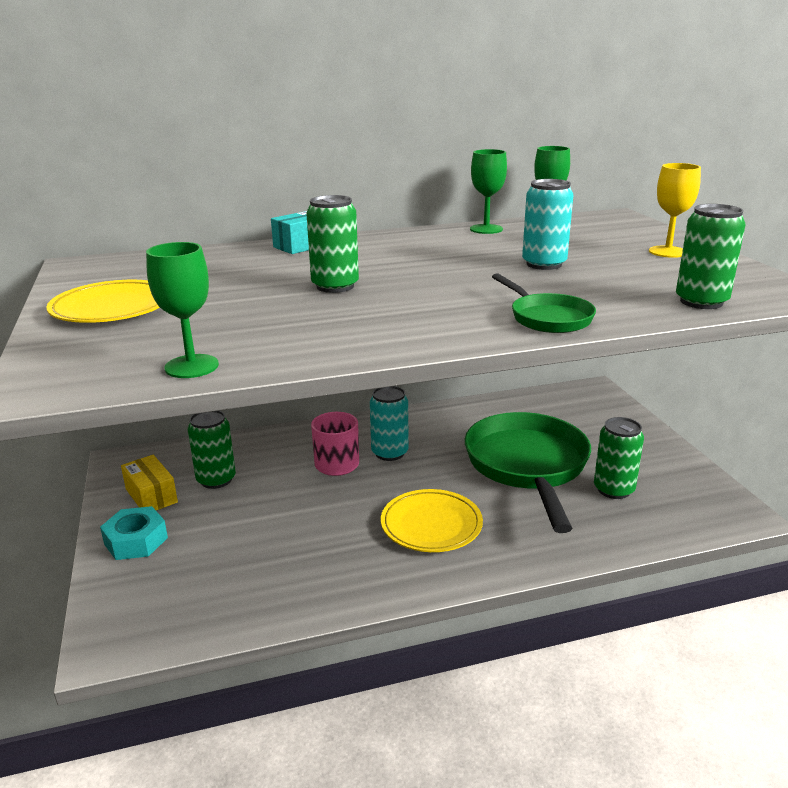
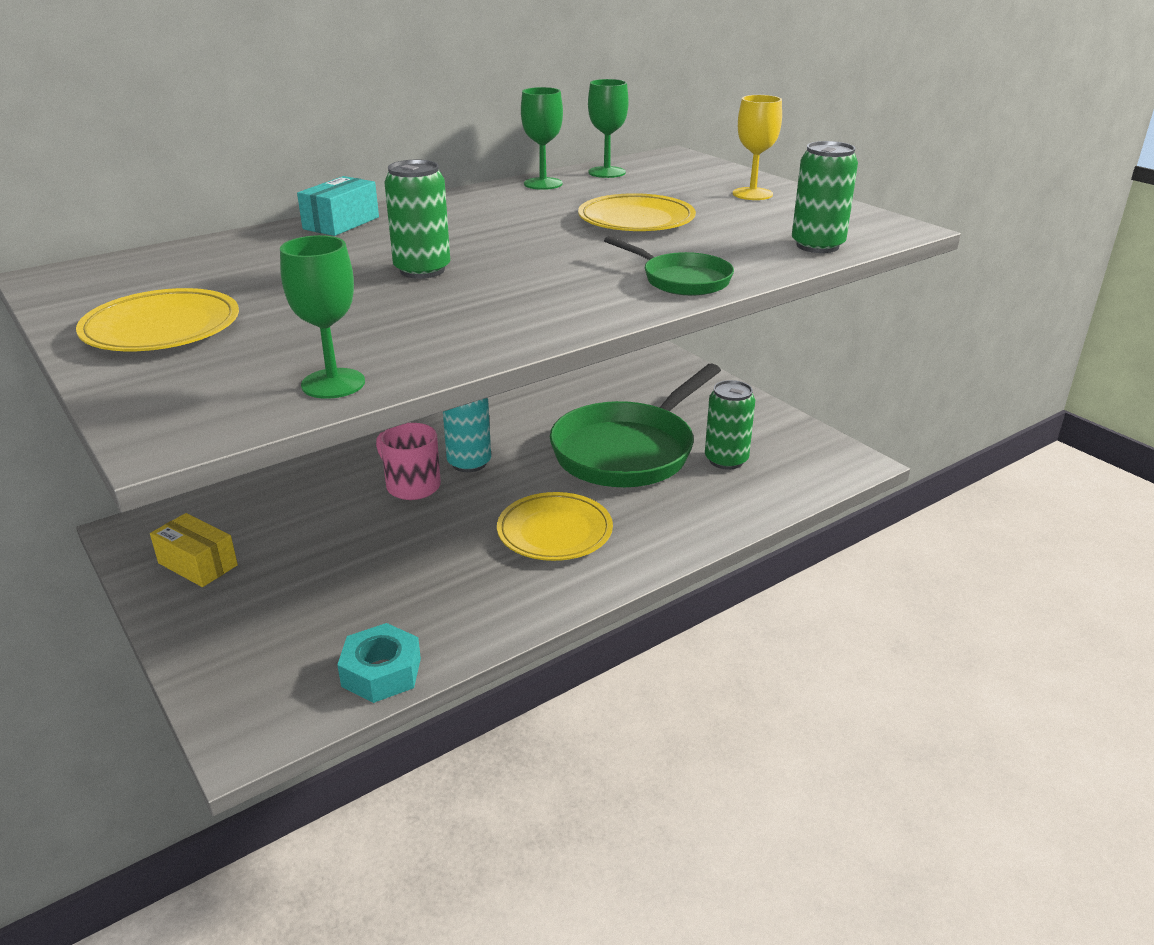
camera: 20 degrees left, 5 degrees up
(136, 541) = (210, 619): turquoise nut -> turquoise nut (381, 672)
(216, 480) = (272, 530): green can -> none
(527, 466) = (628, 451): green pan -> green pan turned 120 degrees counterclockwise
(544, 264) = (636, 220): turquoise can -> yellow plate

